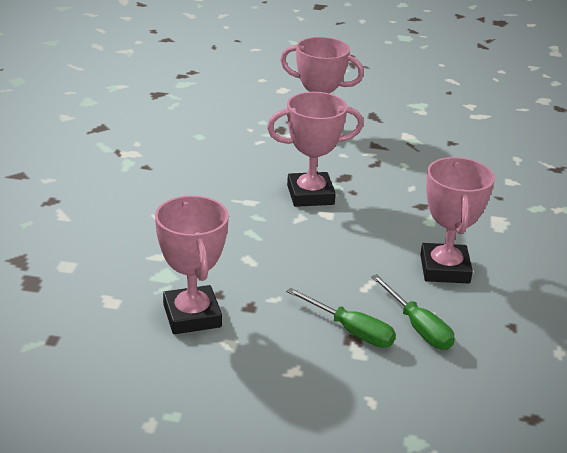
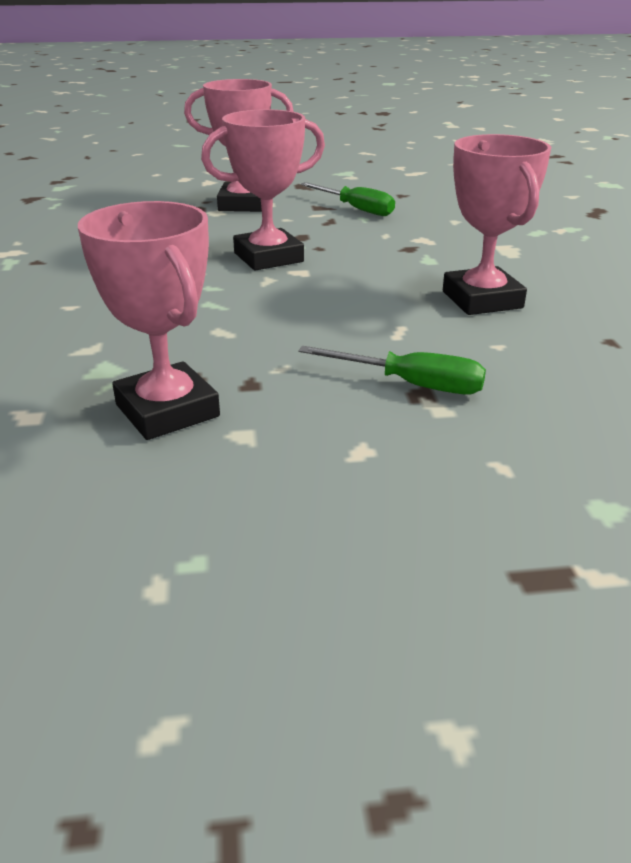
camera: 15 degrees left, 0 degrees up
(418, 327) = (497, 364): green screwdriver -> green screwdriver (356, 209)

